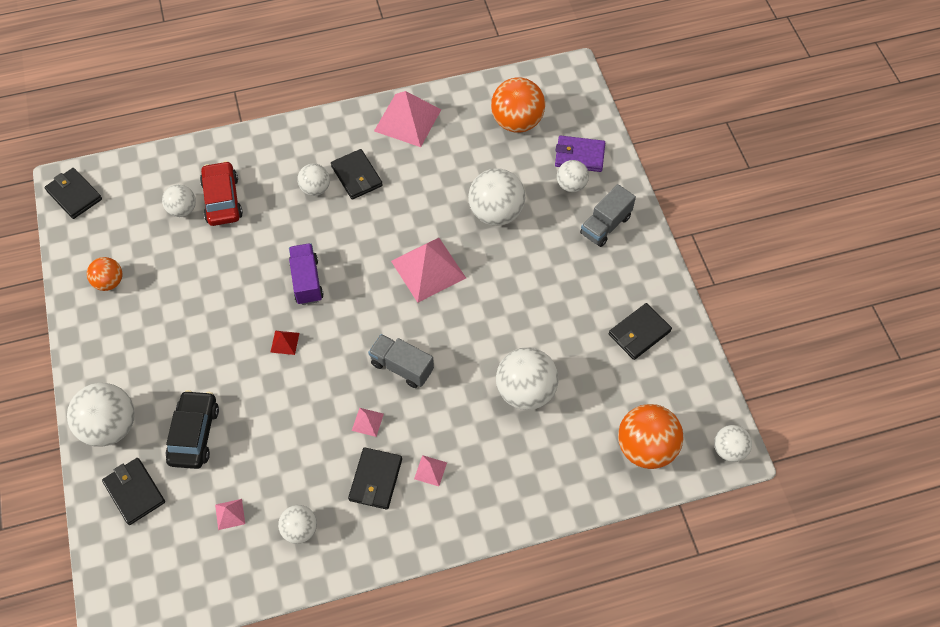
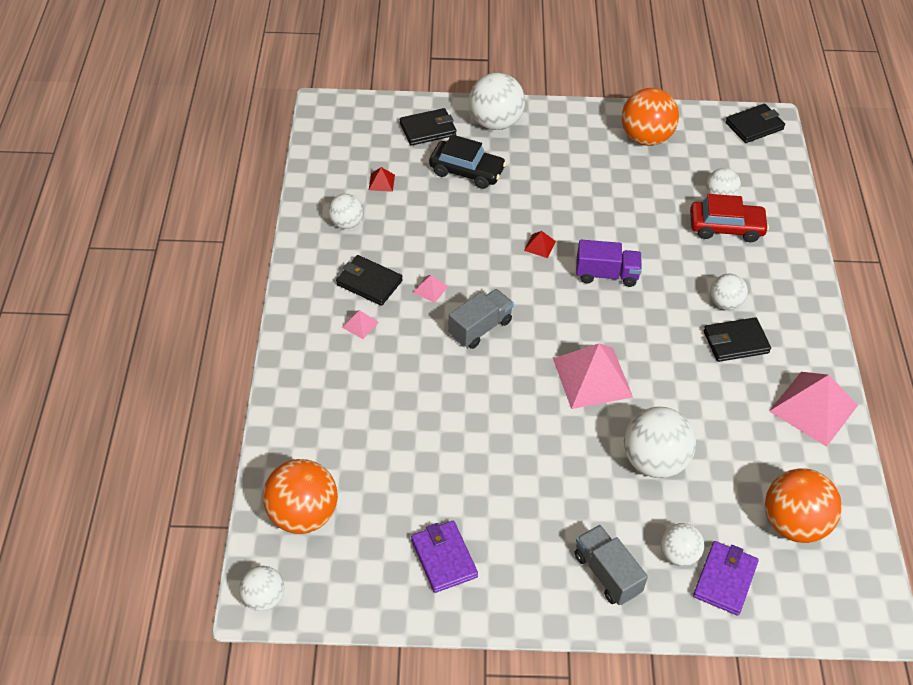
camera: 105 degrees right, 10 degrees down
(109, 282) = (645, 138): orange ball -> orange ball, size x1.73
(230, 514) = (381, 182): pink pyramid -> red pyramid
(525, 391) = (413, 424): white ball -> none
(639, 333) = (444, 558): black wallet -> purple wallet

